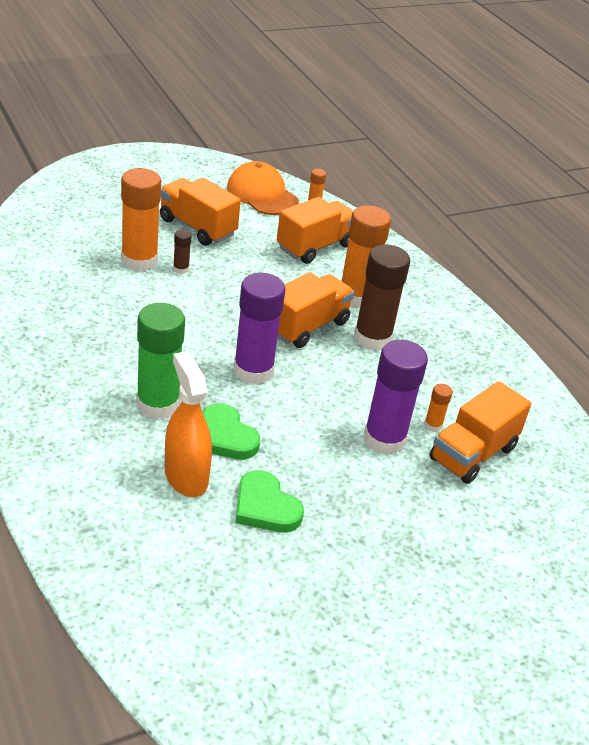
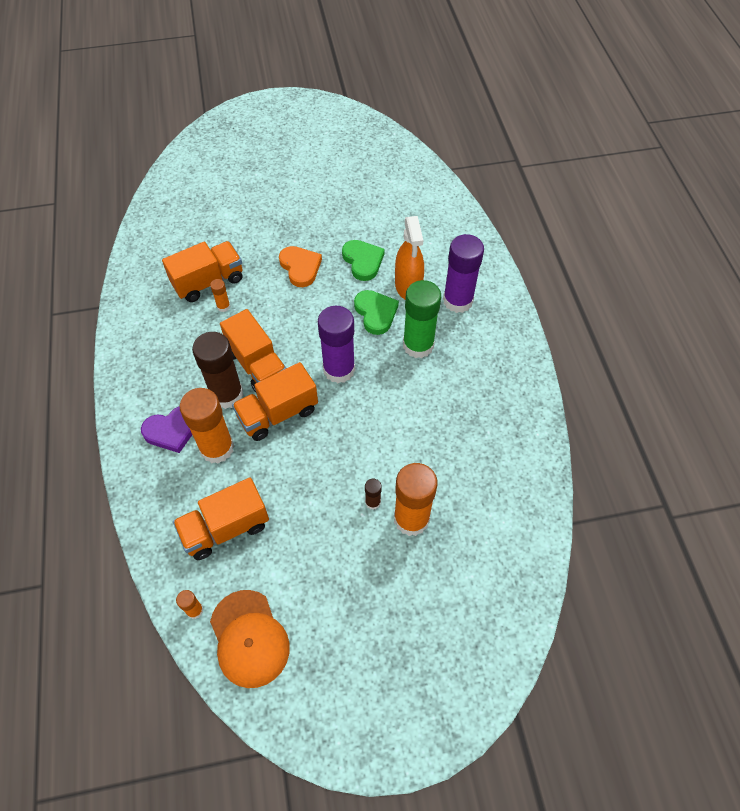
camera: 160 degrees left, 20 degrees up
(197, 227) = (342, 573): orange truck -> orange truck (258, 365)
(356, 487) = (300, 267): none -> orange heart
(384, 439) = (264, 299): purple glue stick -> purple glue stick (458, 301)
(410, 306) = (172, 430): none -> purple heart

